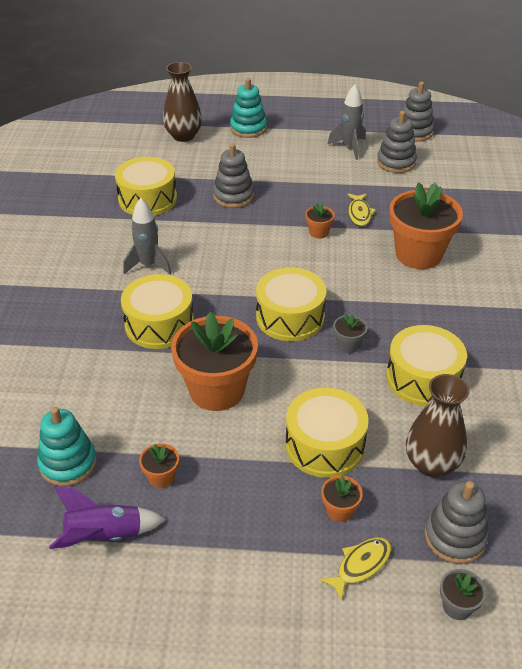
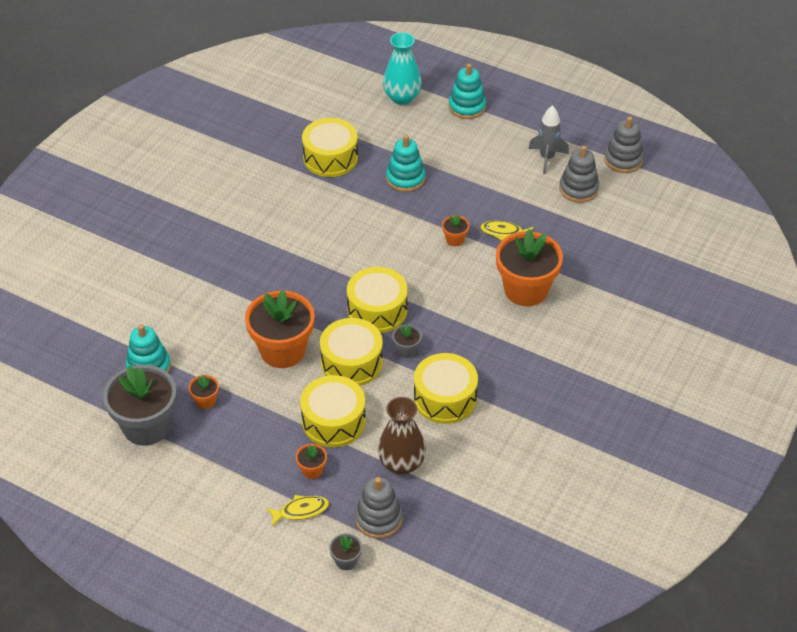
camera: 25 degrees right, 5 degrees up
(104, 536) = (146, 426): purple rocket -> grey flower pot
(148, 265) = (294, 224): grey rocket -> none
(159, 324) = (272, 281): yellow drum -> yellow drum (351, 362)
(183, 136) = (402, 97): brown vase -> turquoise vase
(233, 196) = (405, 178): grey stacking toy -> turquoise stacking toy
(359, 213) = (504, 232): yellow fish -> yellow fish turned 75 degrees clockwise

